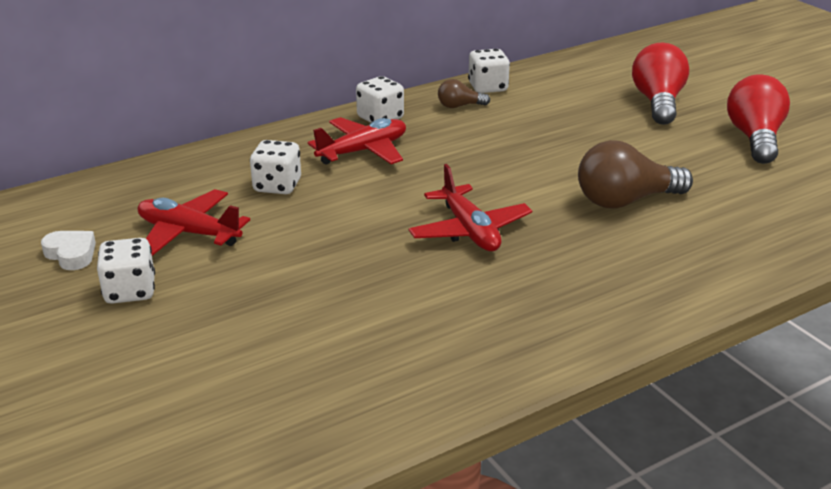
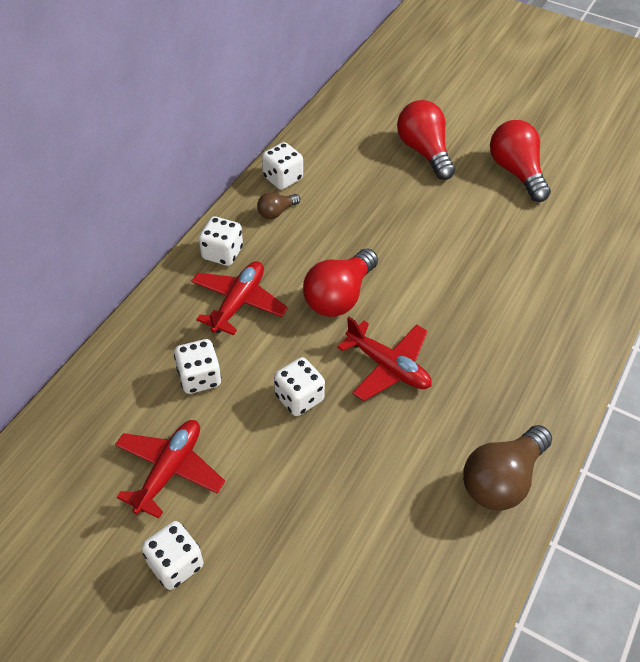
camera: 30 degrees left, 20 degrees up
(71, 254) = (86, 545): white heart -> none
(189, 233) = (169, 470): red plane -> red plane turned 120 degrees clockwise
(357, 225) = (299, 398): none -> white dice
(467, 172) = (339, 296): none -> red light bulb
(625, 201) = (474, 283): brown light bulb -> brown light bulb (502, 479)

